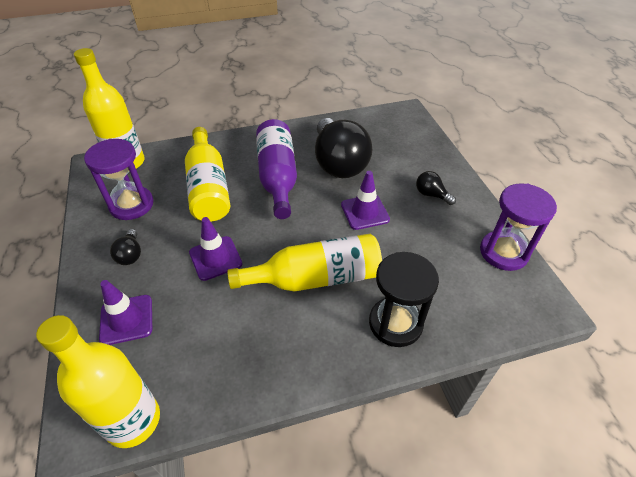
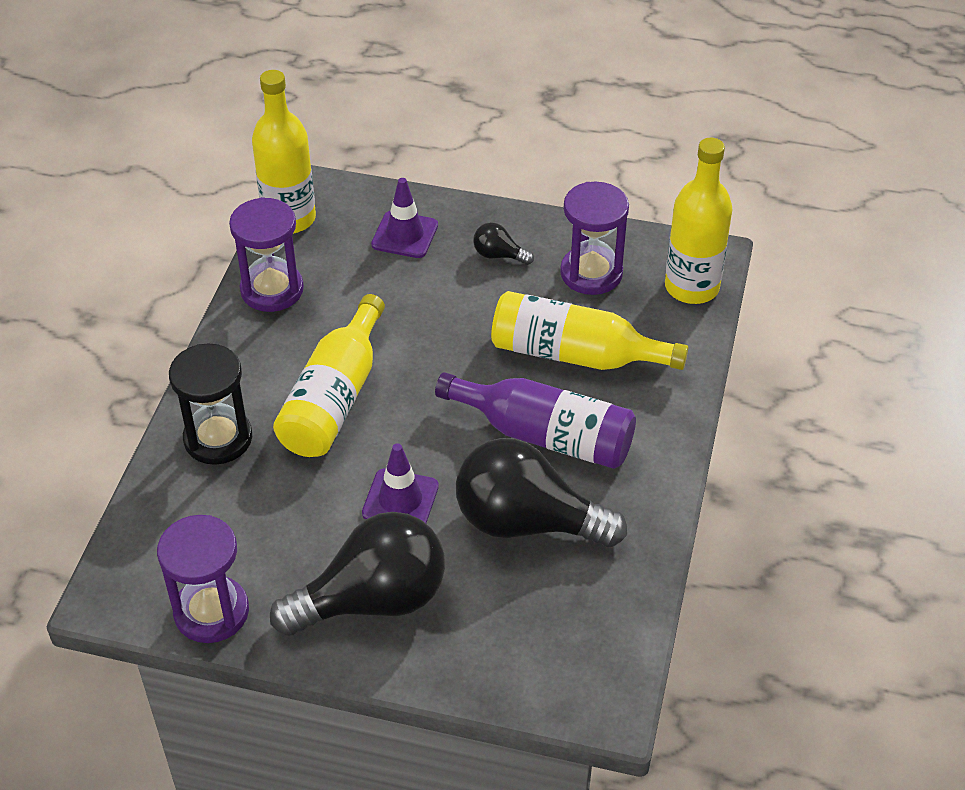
camera: 120 degrees right, 0 degrees up
(215, 258) = (436, 323): purple traffic cone -> none
(232, 378) = (272, 290): none -> purple hourglass
(431, 195) = (373, 600): black light bulb -> black light bulb, size x2.36

